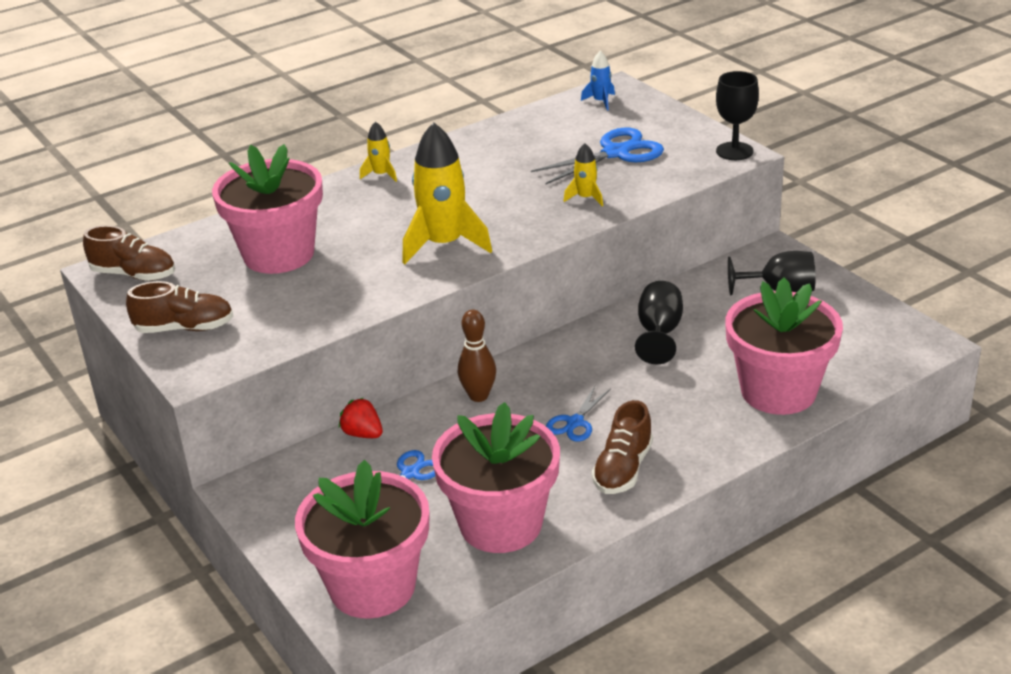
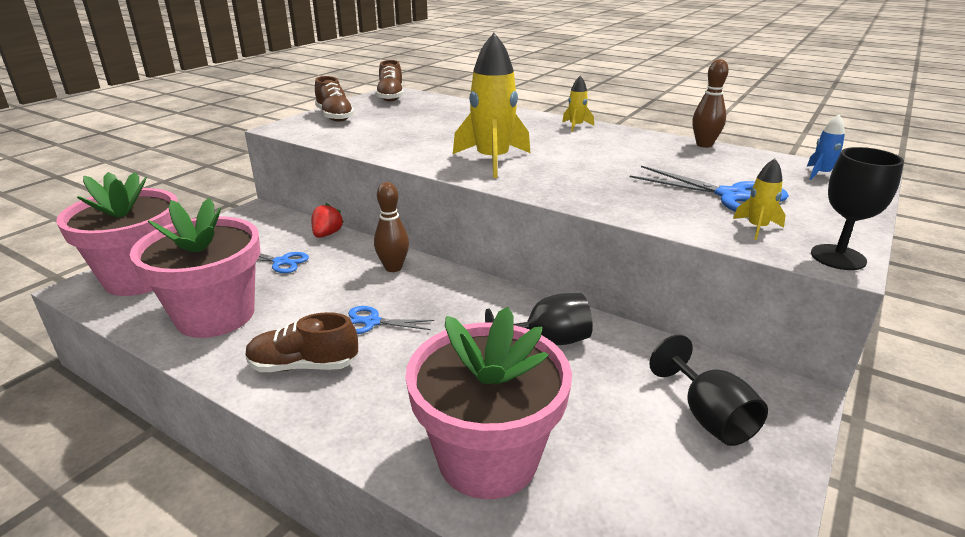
camera: 65 degrees right, 5 degrees down
(278, 254) = (439, 120): pink flower pot -> none
(495, 126) = (704, 145): none -> brown bowling pin
(586, 198) = (628, 198): yellow rocket -> yellow rocket (757, 228)

